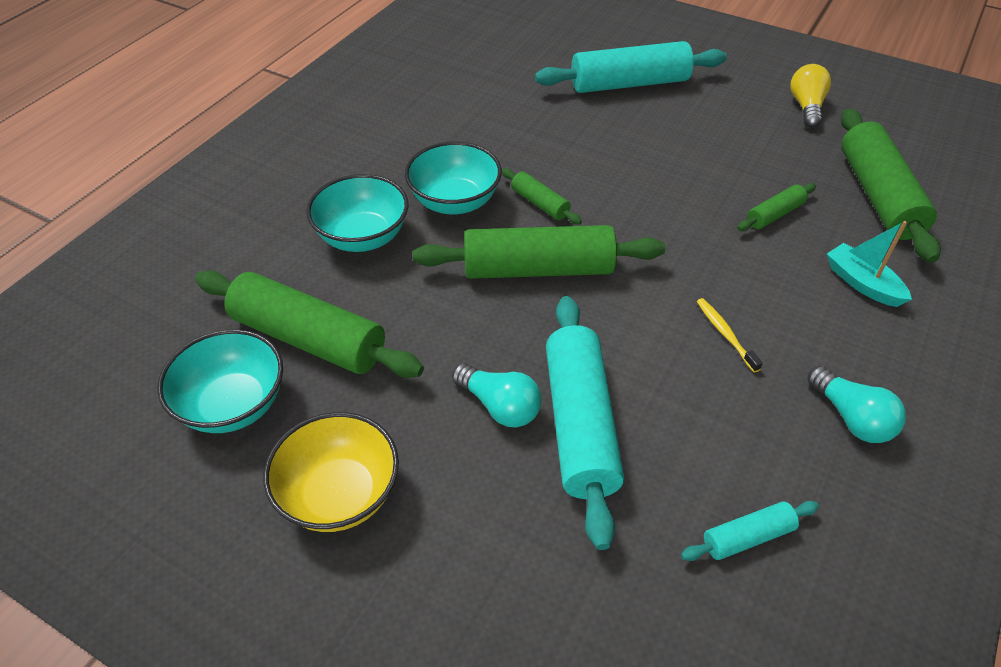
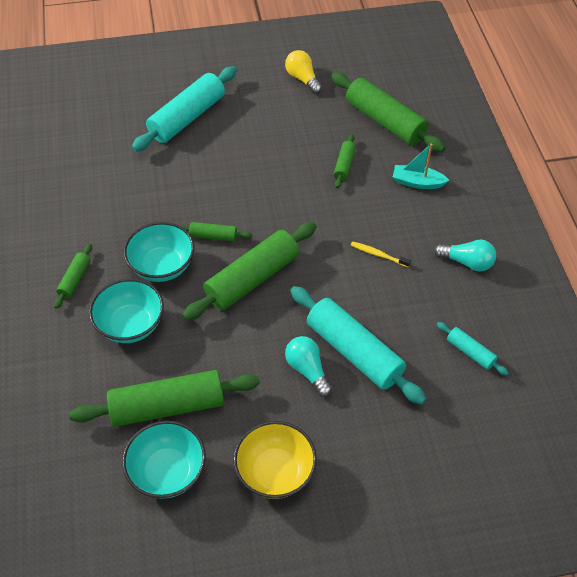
camera: 40 degrees left, 5 degrees up
(359, 166) = (75, 279): none -> green rolling pin
(500, 406) = (307, 370): turquoise light bulb -> turquoise light bulb turned 120 degrees counterclockwise
(747, 537) = (470, 352): turquoise rolling pin -> turquoise rolling pin turned 75 degrees counterclockwise

